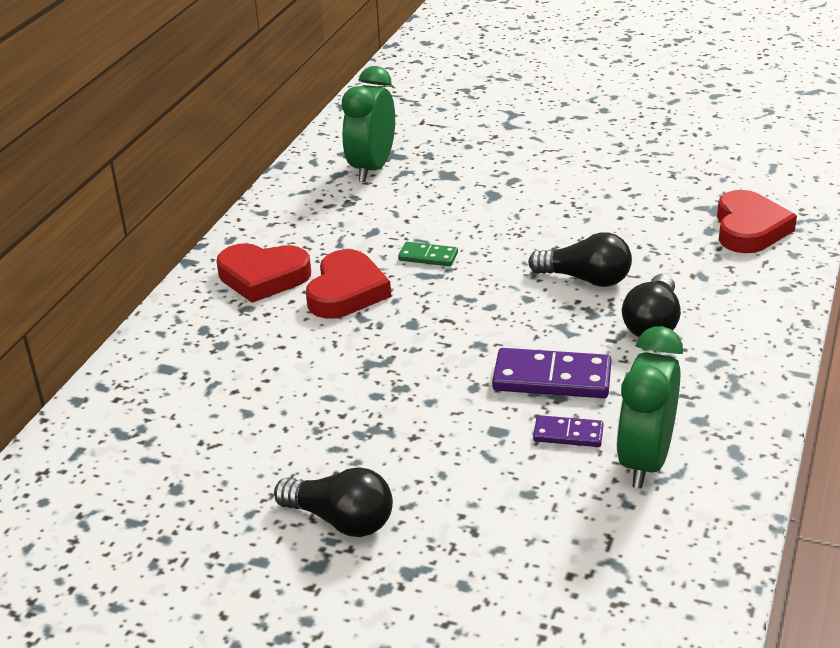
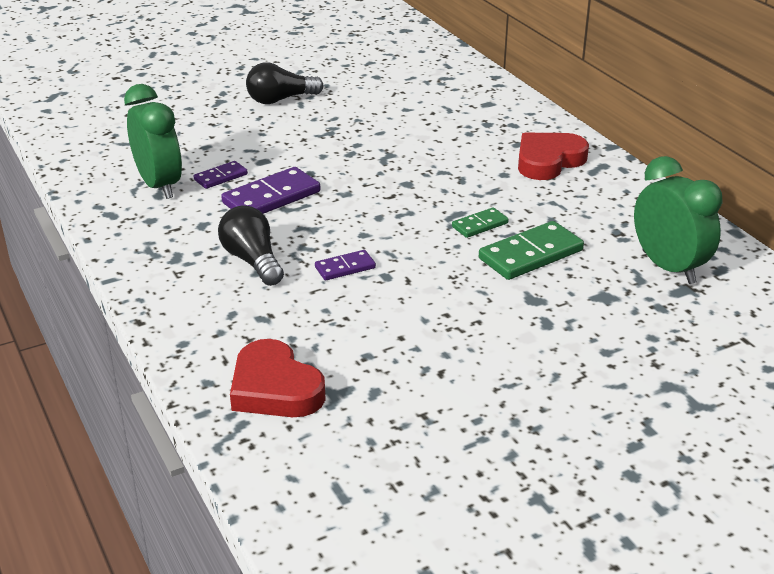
camera: 130 degrees right, 0 degrees up
(346, 291) = (482, 179): red heart -> none
(437, 219) = (530, 254): none -> green domino
(586, 279) = (345, 267): black light bulb -> purple domino

